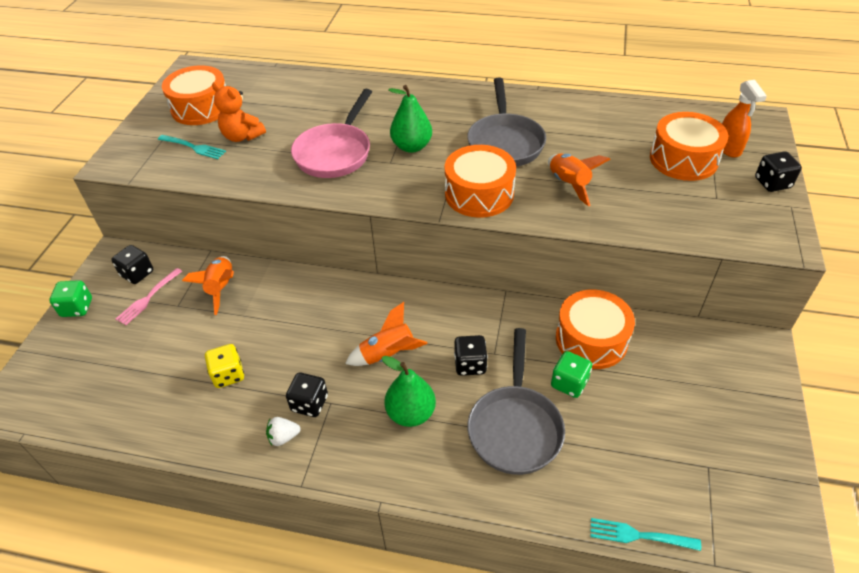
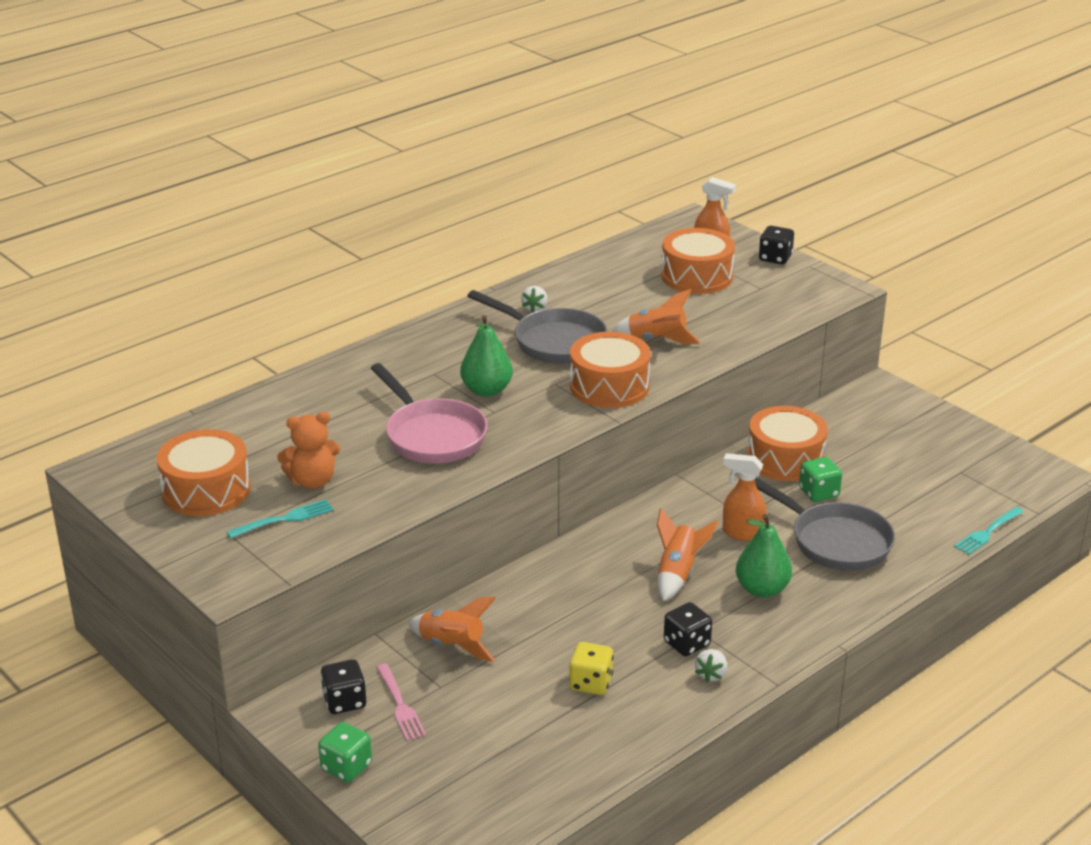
camera: 55 degrees left, 15 degrees down
(470, 364) = (742, 533): black dice -> orange spray bottle
(536, 115) = (534, 308): none -> white strawberry

